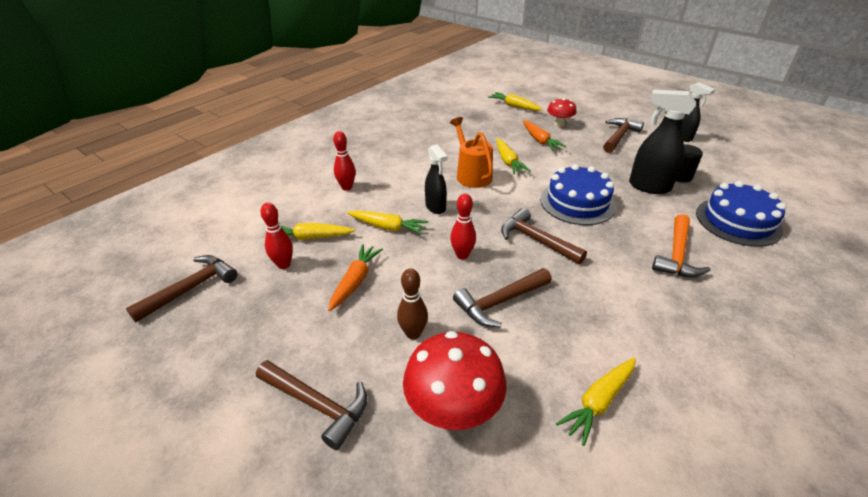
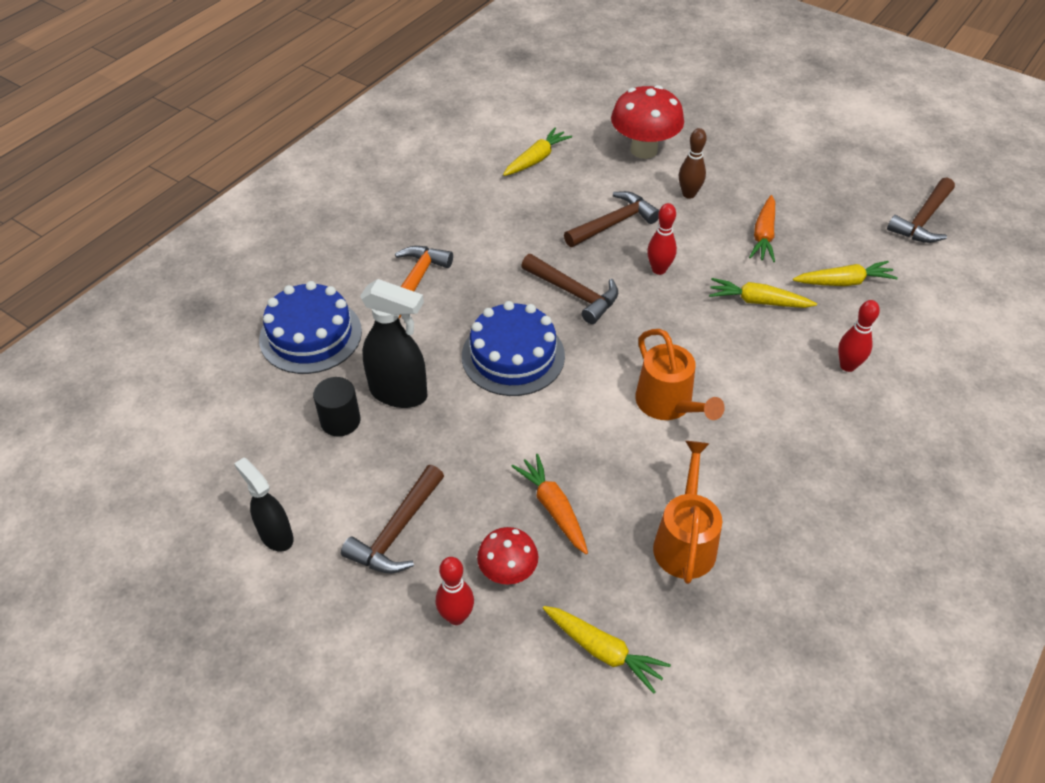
camera: 175 degrees right, 10 degrees up
(284, 264) = (850, 248): red bowling pin -> red bowling pin (456, 616)
(317, 404) = (744, 147): brown hammer -> none
(435, 207) = (707, 336): black spray bottle -> none
(473, 129) = (685, 541): none -> orange watering can
(508, 161) = (612, 441): yellow carrot -> none

